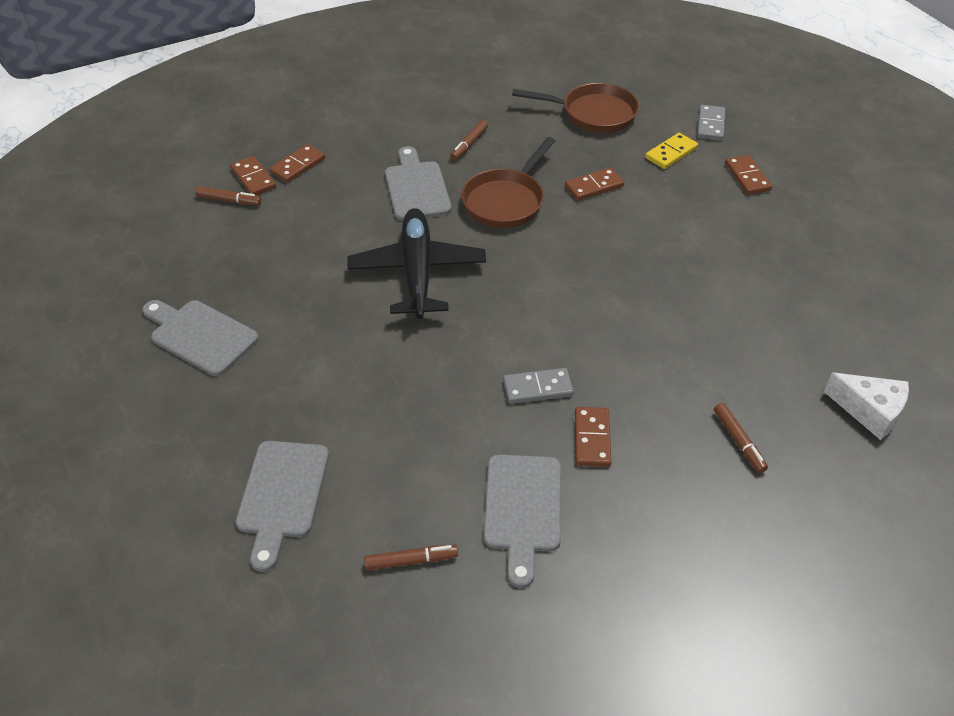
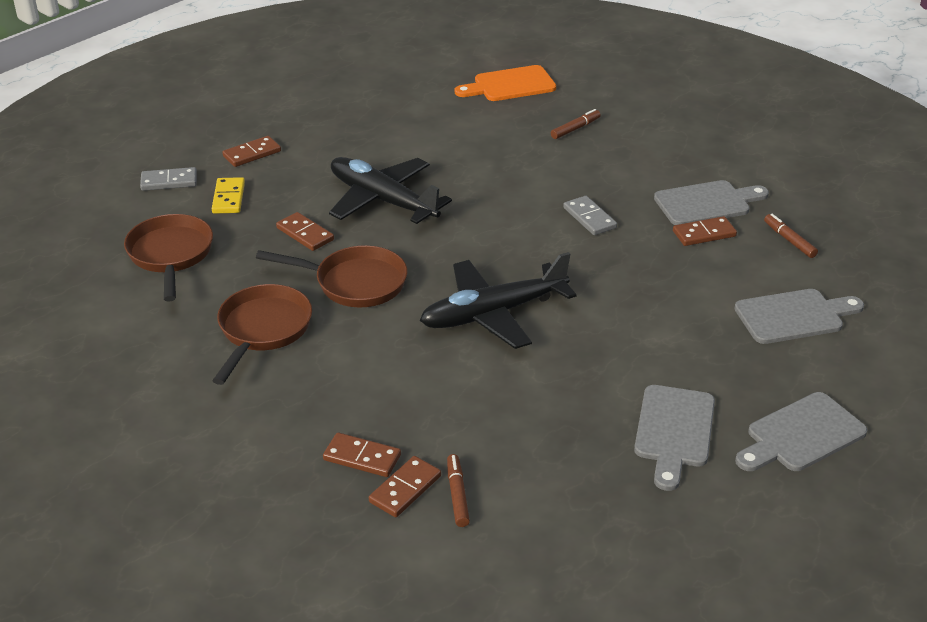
camera: 110 degrees left, 10 degrees down
(416, 188) = (361, 349): grey cutting board -> grey cutting board (801, 435)
(469, 144) = (263, 330): brown marker -> brown pan
(592, 438) = (620, 185): brown domino -> brown domino (704, 234)
(631, 244) = (383, 200): none -> black plane
(671, 153) = (228, 198): yellow domino -> yellow domino turned 60 degrees clockwise
(869, 411) = (510, 85): white cheese -> orange cutting board

